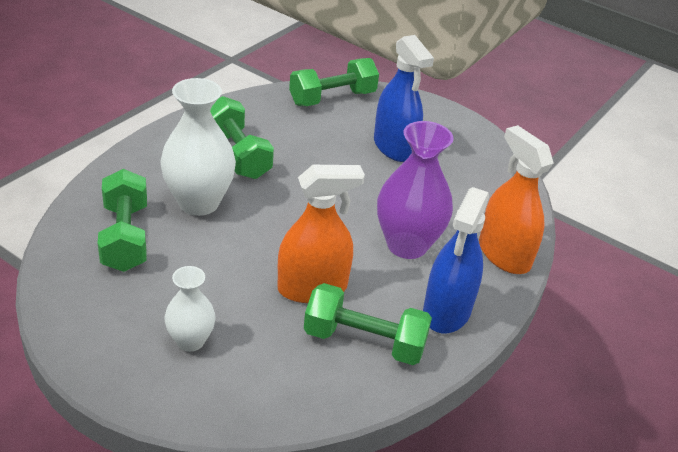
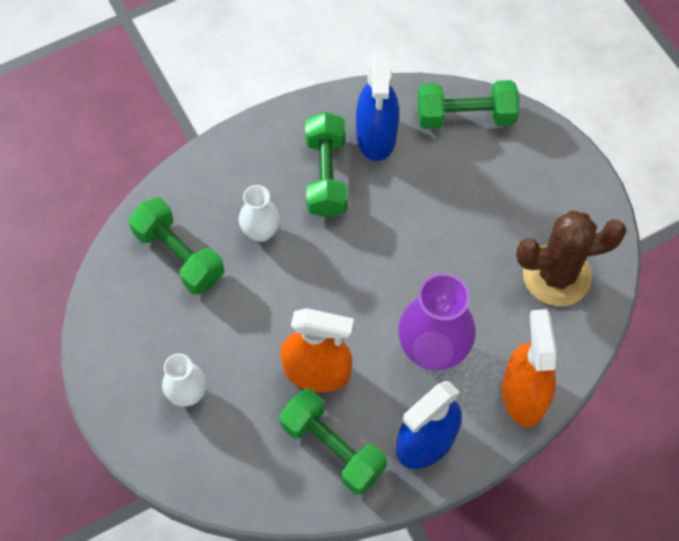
camera: 30 degrees right, 25 degrees up
(125, 237) = (179, 255): green dumbbell -> green dumbbell turned 60 degrees counterclockwise
(199, 203) = (261, 232): white vase -> white vase, size x0.57
(394, 147) = (494, 211): blue spray bottle -> blue spray bottle (376, 136)
(471, 174) = (556, 275): none -> brown cactus

